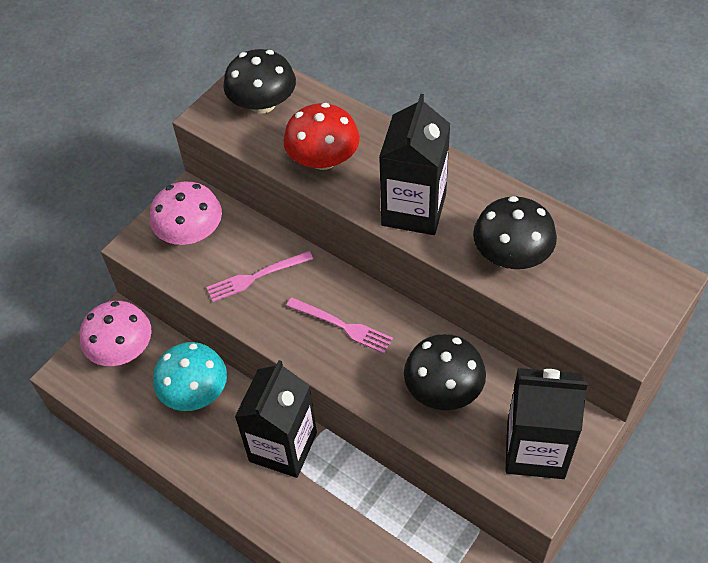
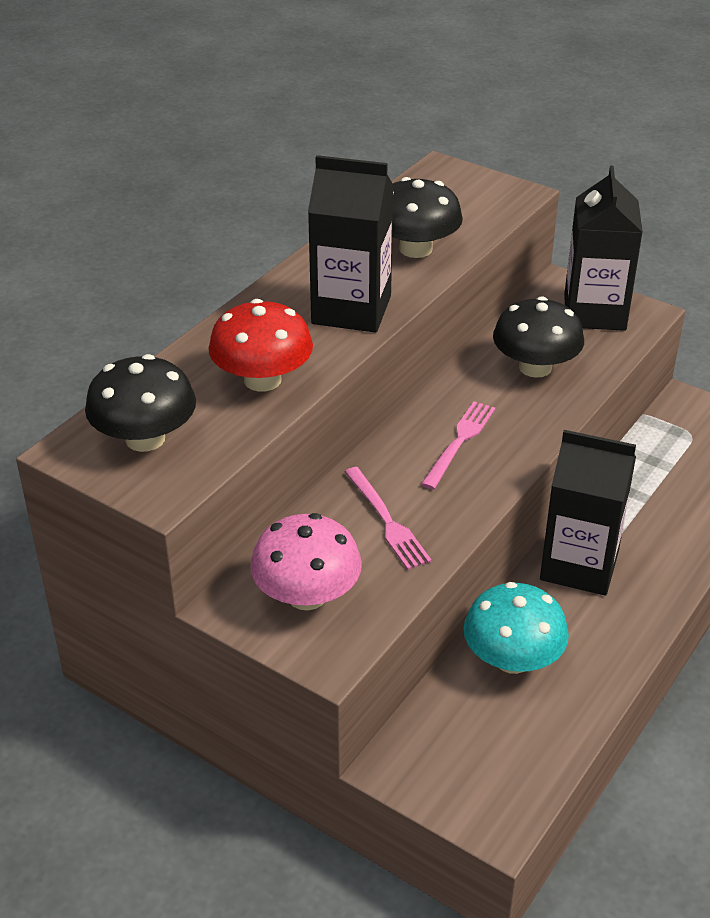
camera: 95 degrees left, 15 degrees down
(122, 349) = (450, 754): pink mushroom -> none

